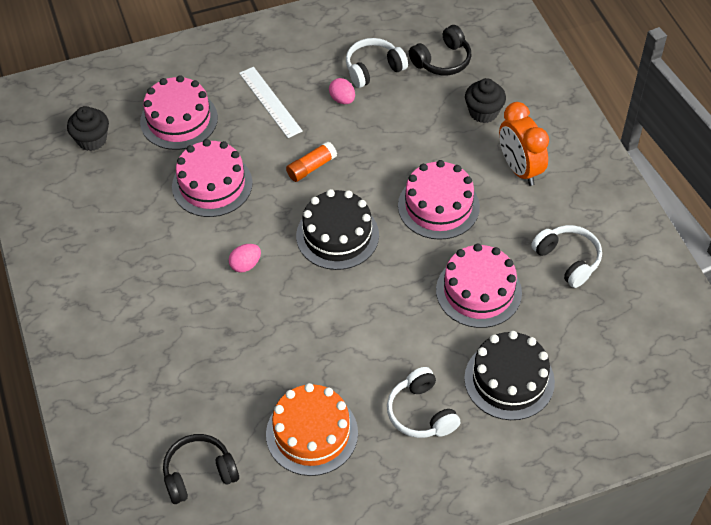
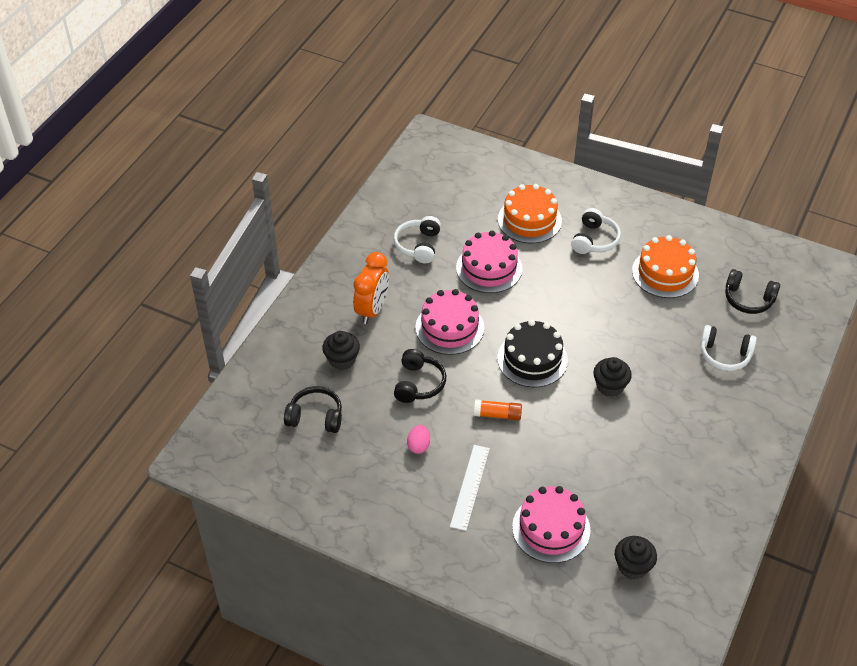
camera: 135 degrees left, 5 degrees down
(212, 184) = (577, 457): pink cake -> none
(245, 265) = (610, 386): pink egg -> black cupcake
(373, 69) = (368, 450): white headphones -> white headphones (724, 355)
(402, 142) = (418, 383): none -> black headphones
(509, 380) = (529, 220): black cake -> orange cake

